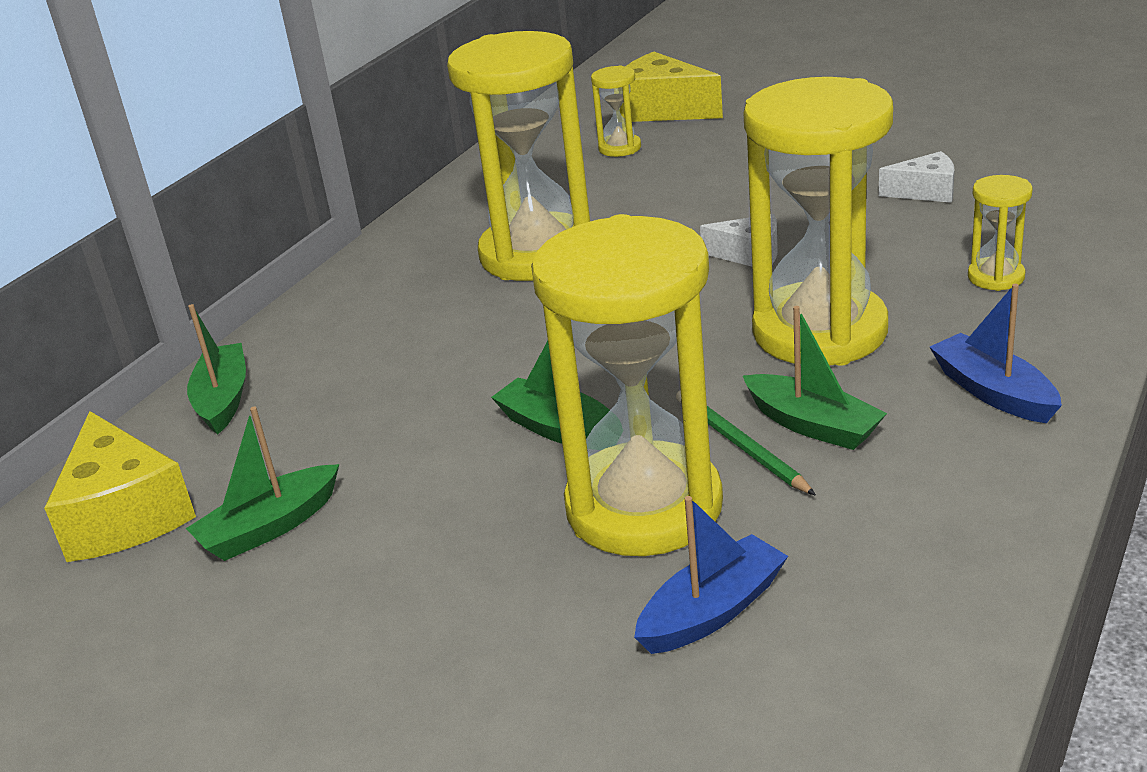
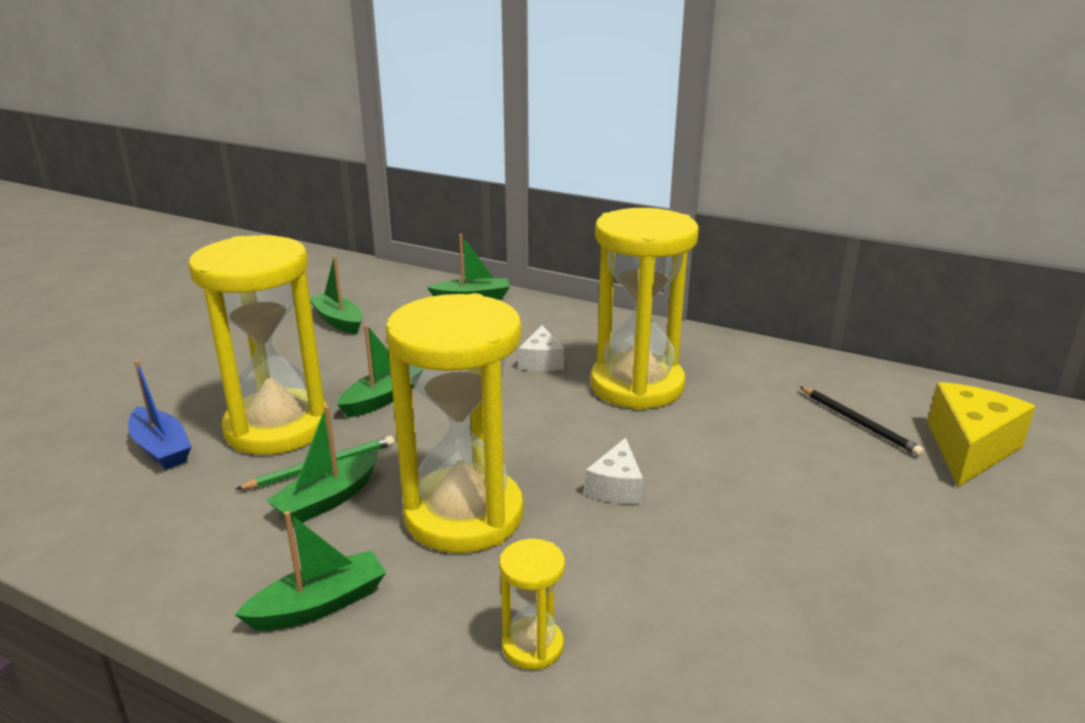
camera: 85 degrees right, 5 degrees down
(124, 515) = (373, 287): yellow cheese -> none
(620, 148) = (859, 423): yellow hourglass -> black pencil
(925, 192) = (758, 623): white cheese -> white cheese (541, 361)
(993, 392) = (319, 605): blue boat -> green boat

